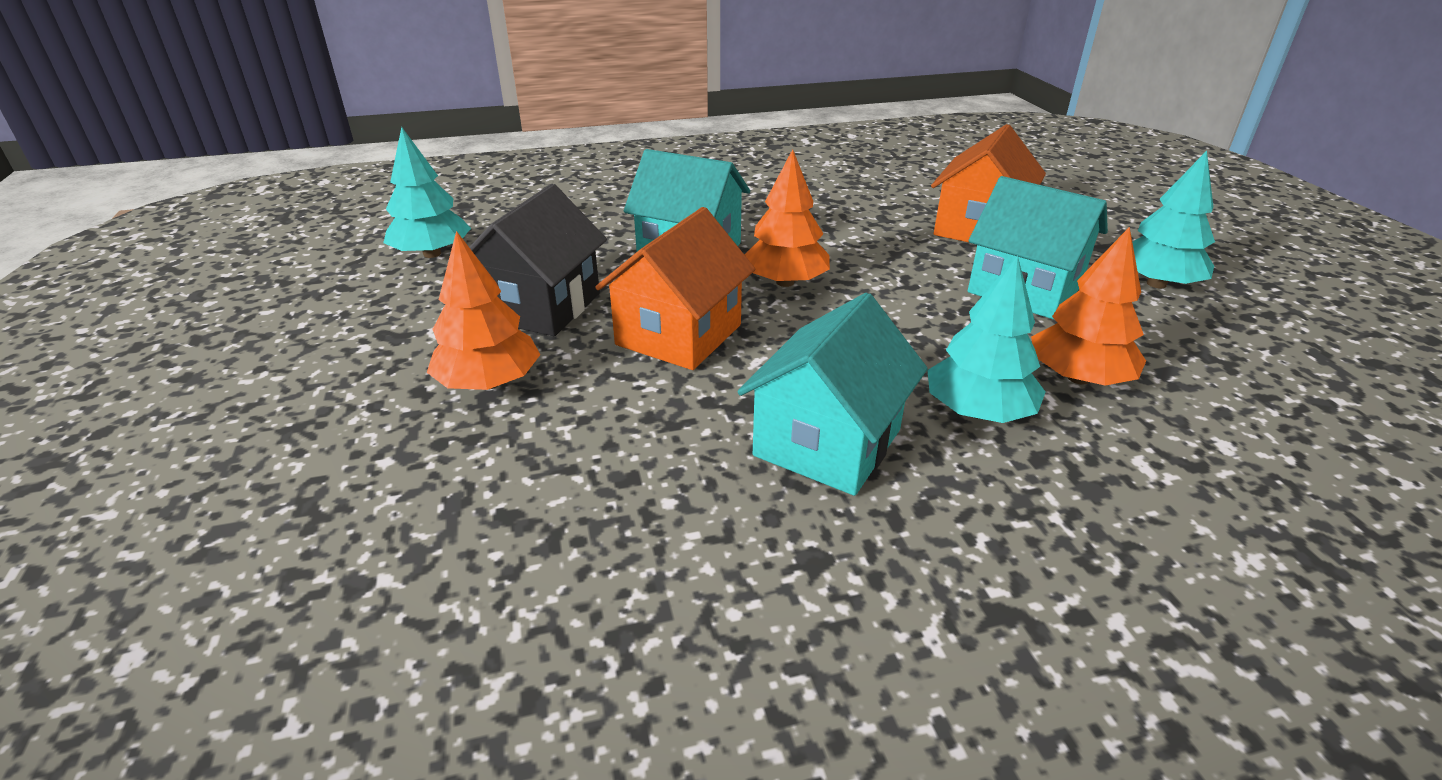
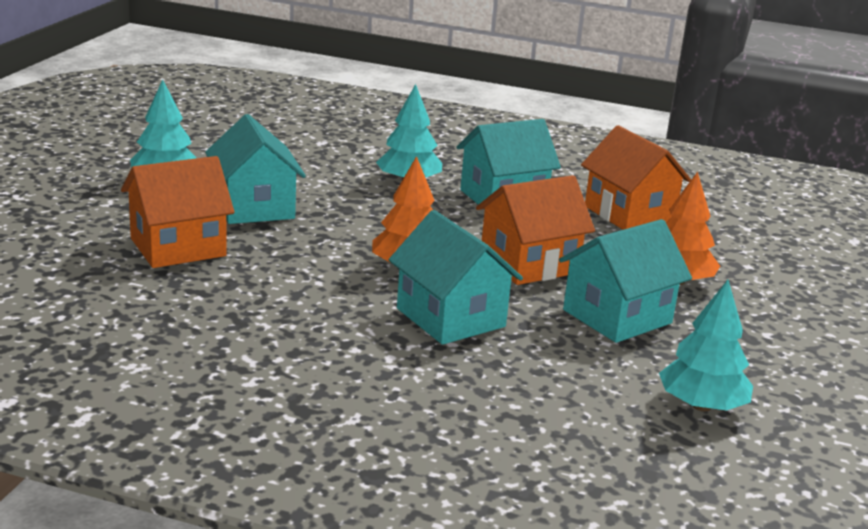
camera: 150 degrees left, 10 degrees down
(541, 306) = (617, 316): black house -> turquoise house
(618, 505) = (629, 214): none -> orange house
(1078, 377) = (329, 173): orange tree -> none

